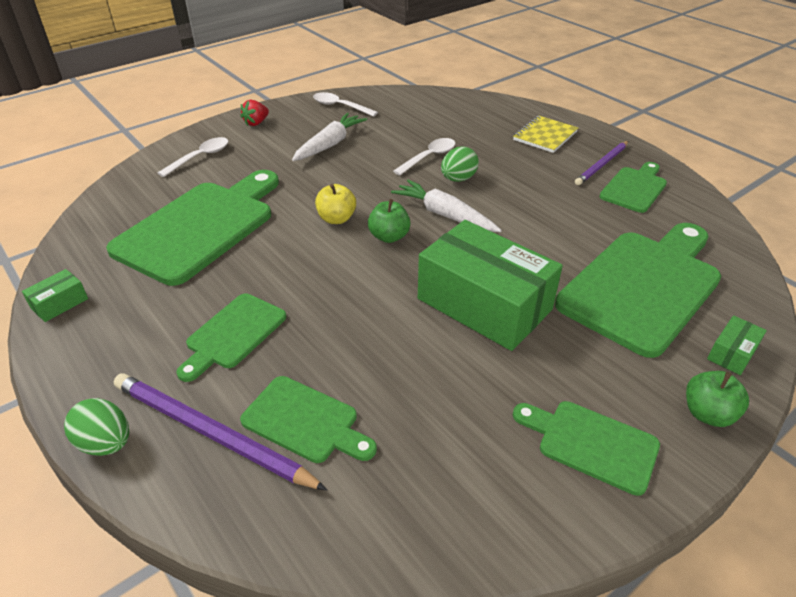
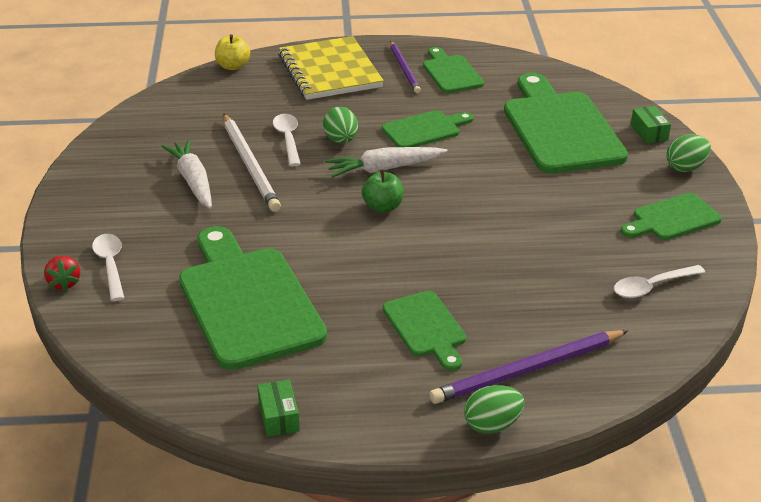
camera: 55 degrees left, 5 degrees down
(256, 123) = (85, 209): red strawberry -> red strawberry (64, 283)
(305, 421) = (554, 323): green cutting board -> green cutting board (425, 130)
(336, 219) = (325, 223): yellow apple -> yellow apple (233, 66)
(340, 106) = (124, 148): white spoon -> white spoon (652, 286)
(375, 157) = (250, 165): none -> white pencil
(484, 304) = (511, 199): green box -> none
(545, 136) = (330, 71): yellow notebook -> yellow notebook, size x1.69
(707, 413) = (686, 167): green apple -> green egg

